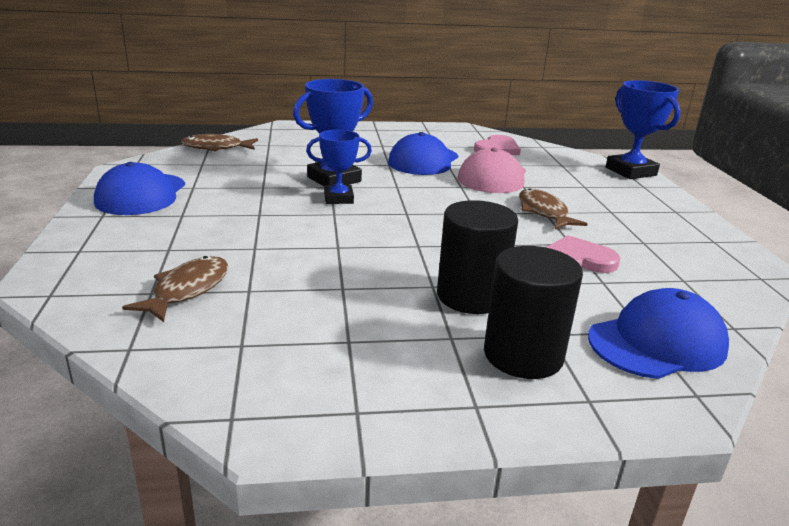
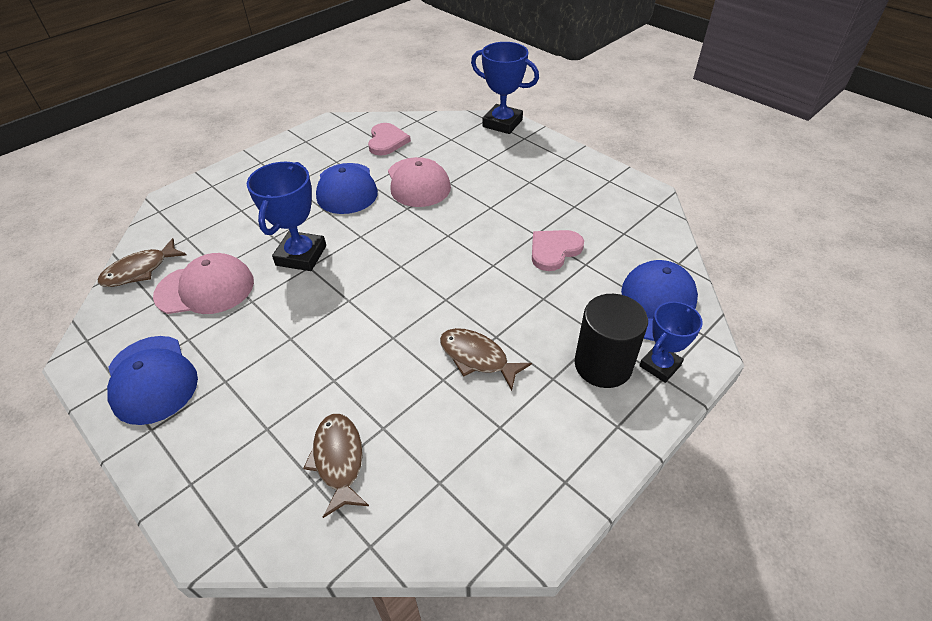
camera: 35 degrees left, 20 degrees up
(242, 170) = (205, 289): none -> pink cap
(338, 198) = (332, 278): blue trophy -> blue trophy (660, 365)
(471, 296) = (528, 331): black cylinder -> none
(543, 212) = (490, 208): brown fish -> brown fish (477, 358)

